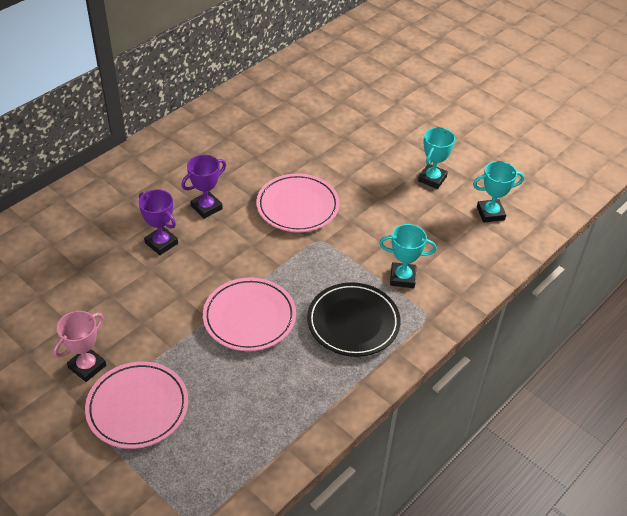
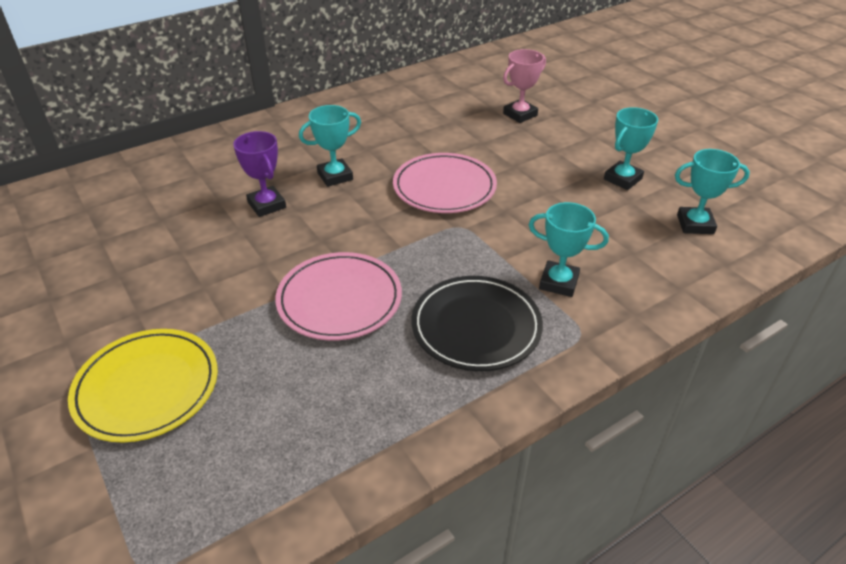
camera: 15 degrees right, 5 degrees down
(87, 366) = (111, 326): pink trophy -> pink trophy (520, 114)
(137, 407) = (147, 388): pink plate -> yellow plate
(206, 207) = (335, 176): purple trophy -> turquoise trophy

